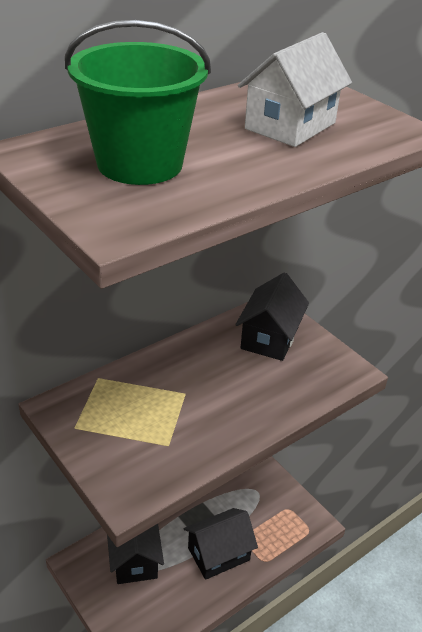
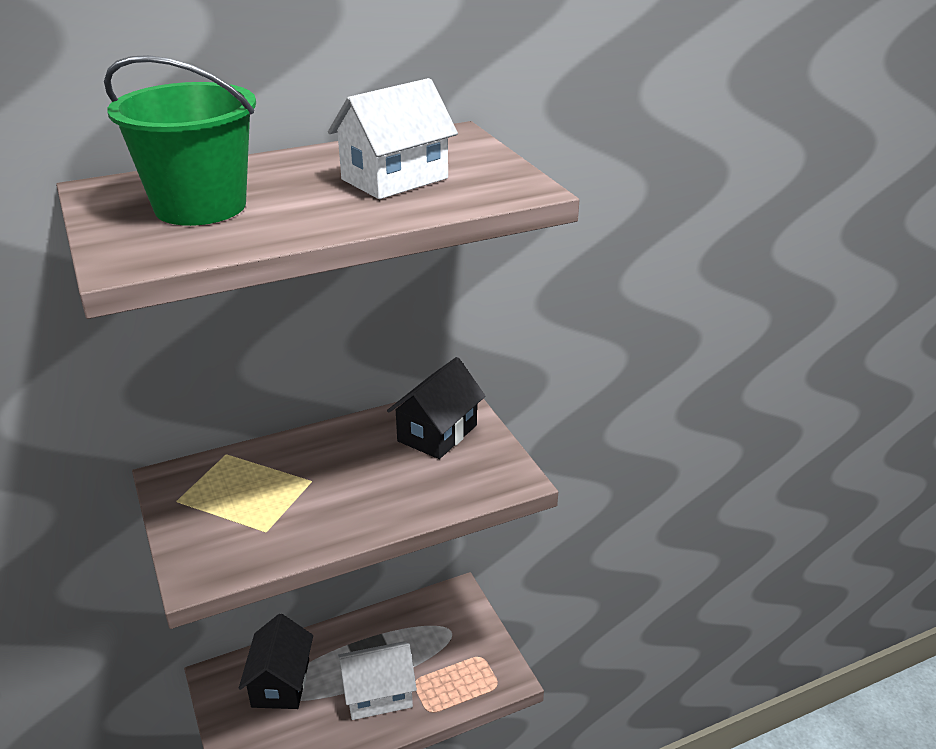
camera: 15 degrees right, 5 degrees down
(218, 554) = (378, 694): black house -> white house

